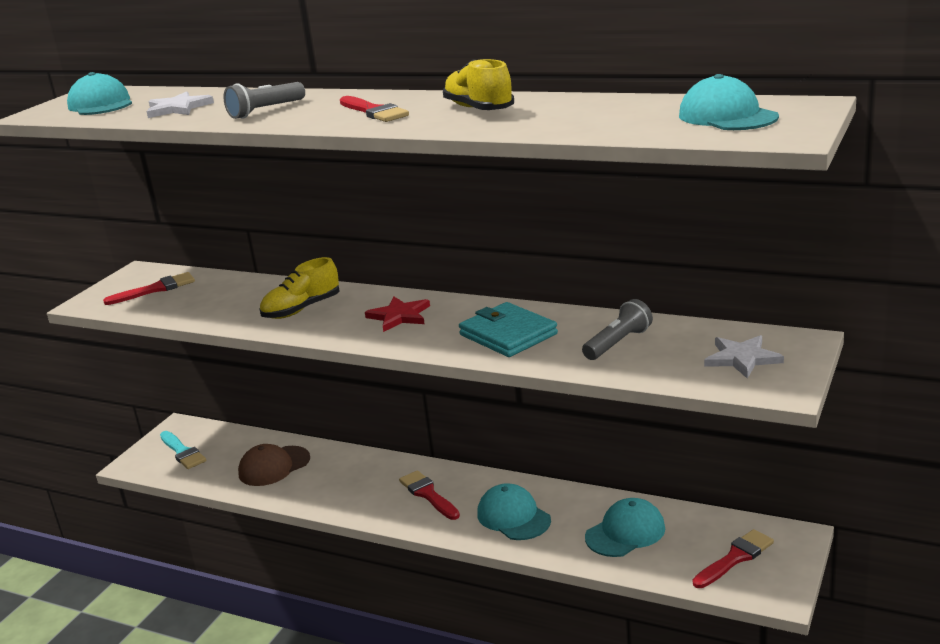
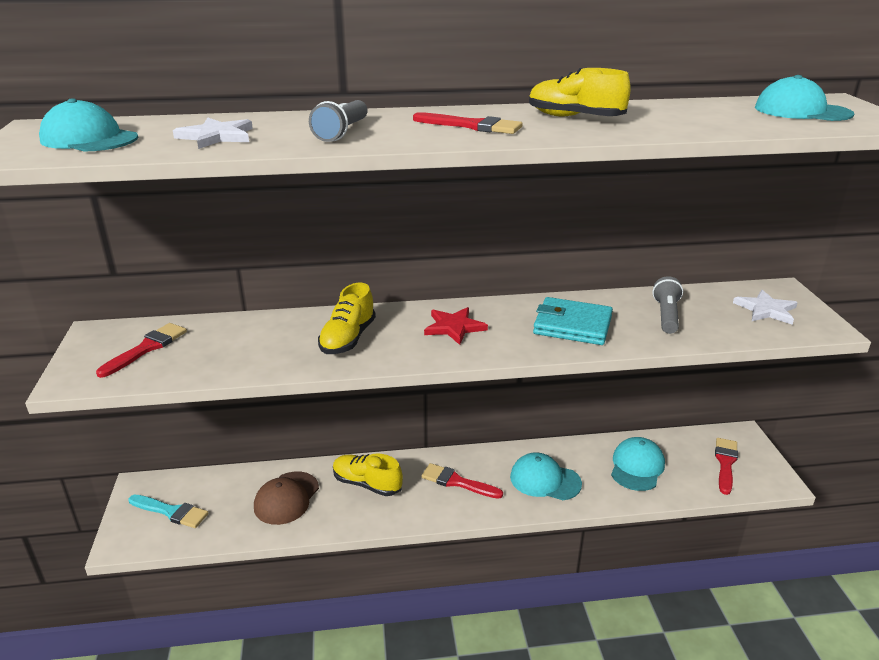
camera: 35 degrees left, 5 degrees up
(348, 473) = (367, 484): none -> yellow shoe

